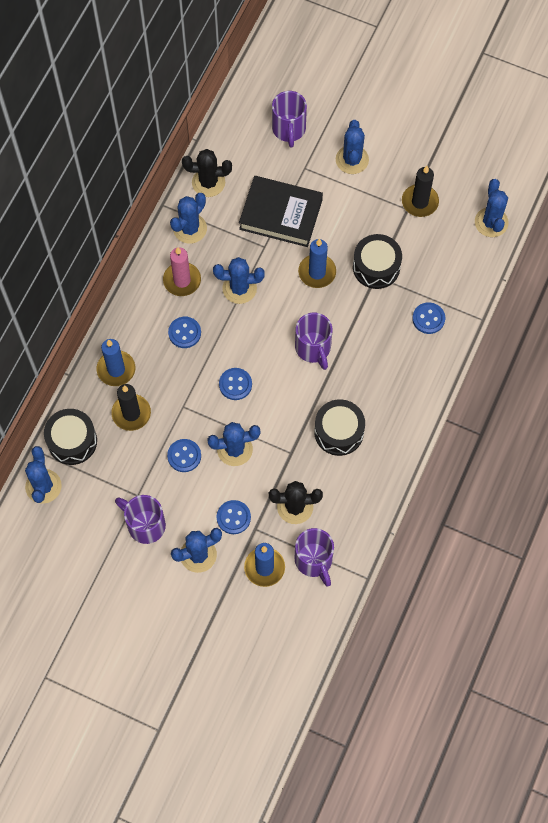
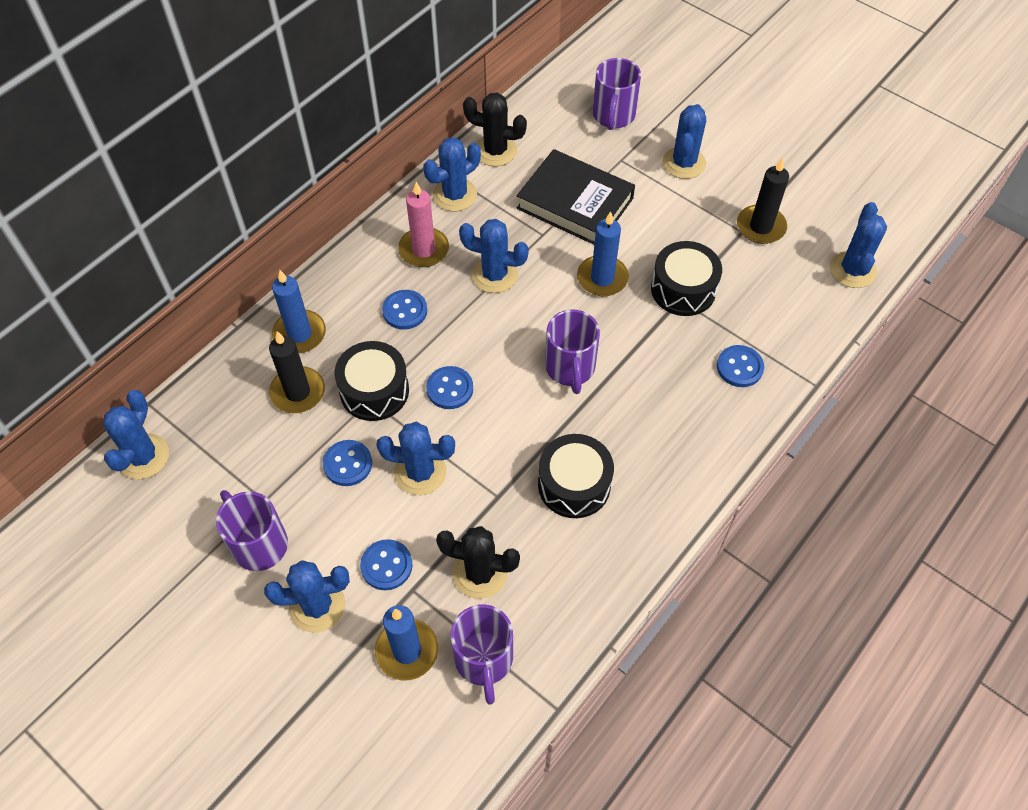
camera: 15 degrees right, 10 degrees down
(72, 441) = (206, 408): black drum -> black drum (374, 391)

